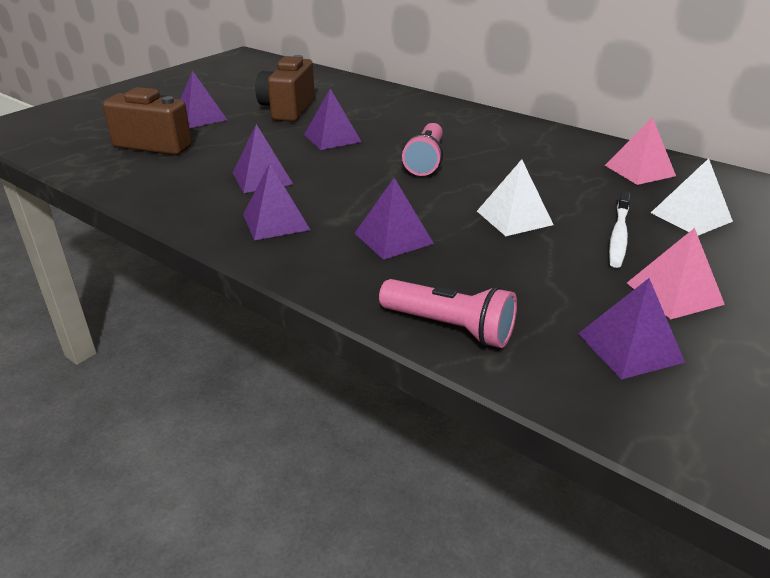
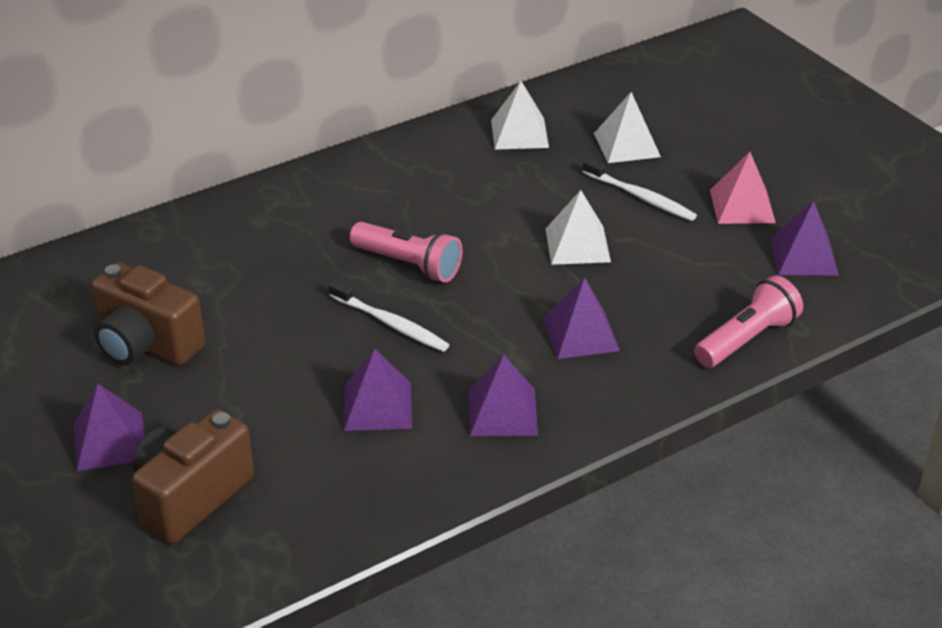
camera: 70 degrees left, 5 degrees up
(332, 138) = (286, 323): purple pyramid -> none
(354, 167) = (391, 324): none -> white toothbrush
(639, 170) = (519, 133): pink pyramid -> white pyramid

